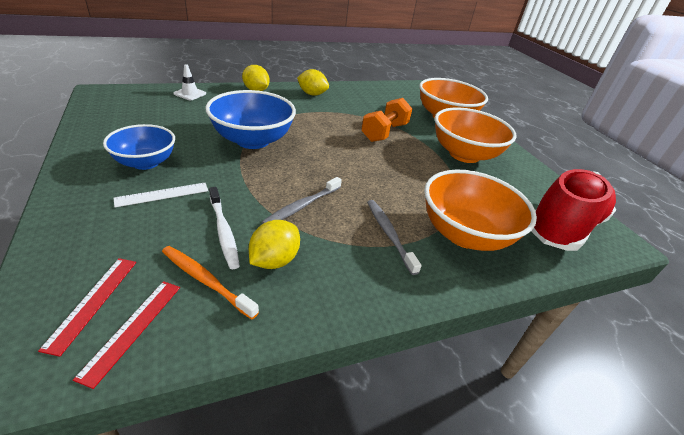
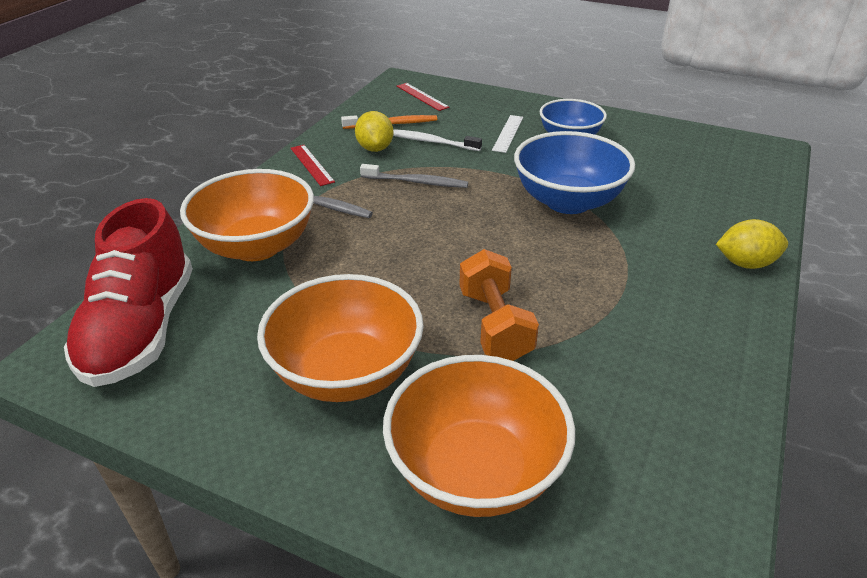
camera: 140 degrees right, 0 degrees up
(132, 328) = (388, 101): red ruler -> red ruler (312, 164)
(190, 94) = (748, 202): white traffic cone -> none
(302, 206) = (416, 182): grey toothbrush -> grey toothbrush turned 105 degrees clockwise
(312, 94) = (705, 322): yellow lemon -> none

